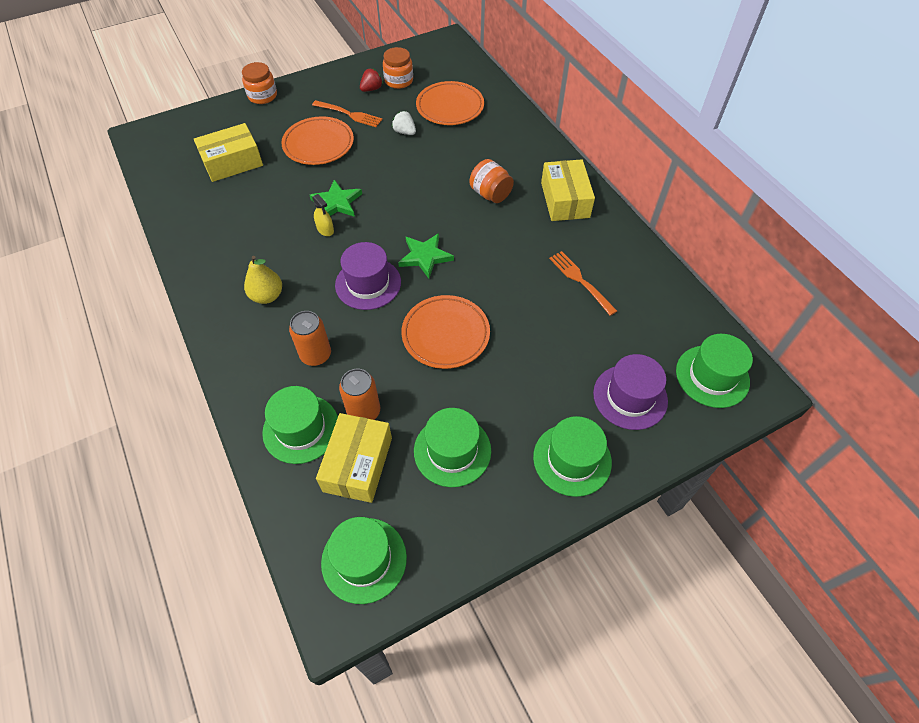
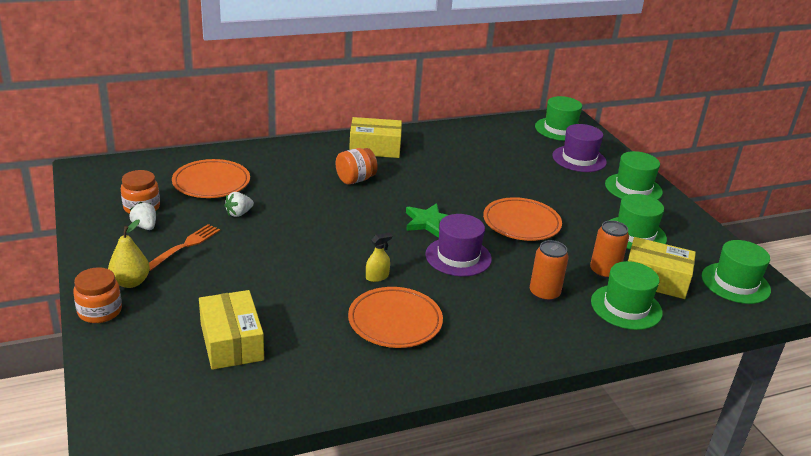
camera: 85 degrees left, 25 degrees down
(267, 296) = (467, 321): yellow pear -> yellow pear (130, 282)
(318, 144) = (230, 272): orange plate -> orange plate (395, 321)
(337, 202) = (337, 266): green star -> none
(371, 89) = (145, 226): red strawberry -> white strawberry
(580, 281) = (469, 157): orange fork -> none

